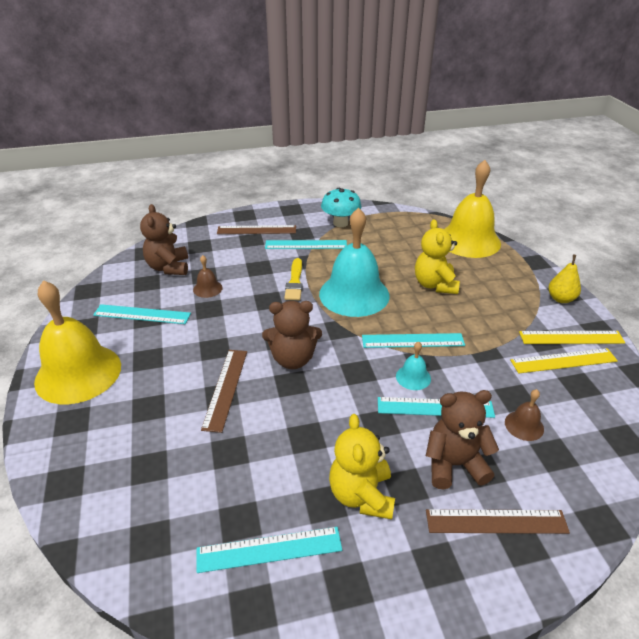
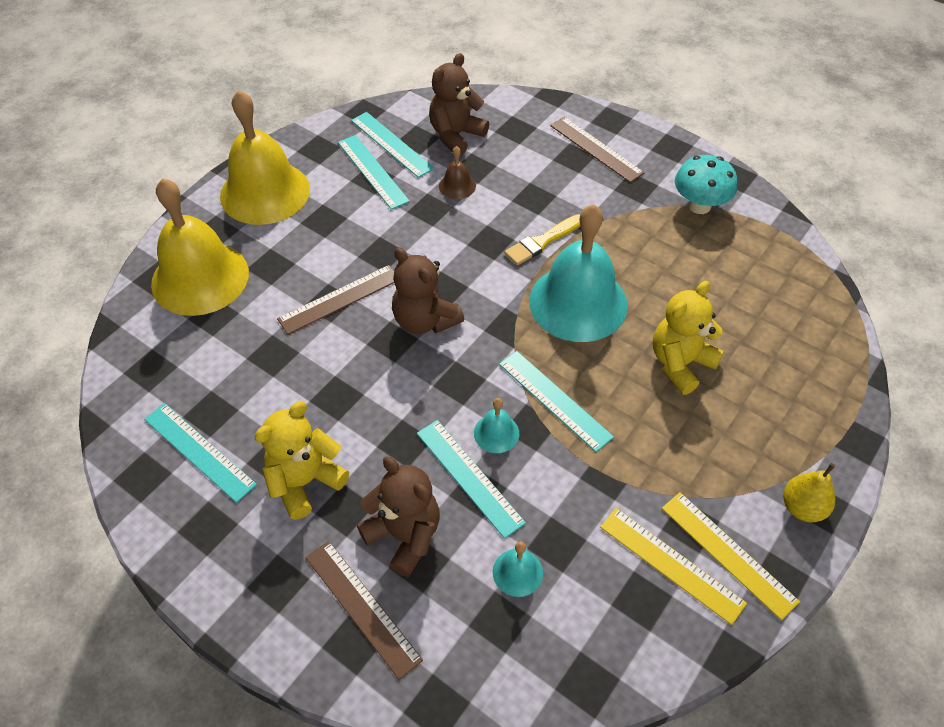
camera: 50 degrees right, 15 degrees up
(306, 244) = (619, 205): turquoise ruler -> turquoise ruler (392, 144)
(469, 240) = (820, 346): yellow bell -> yellow bell (200, 278)
(524, 425) = (517, 572): brown bell -> turquoise bell

